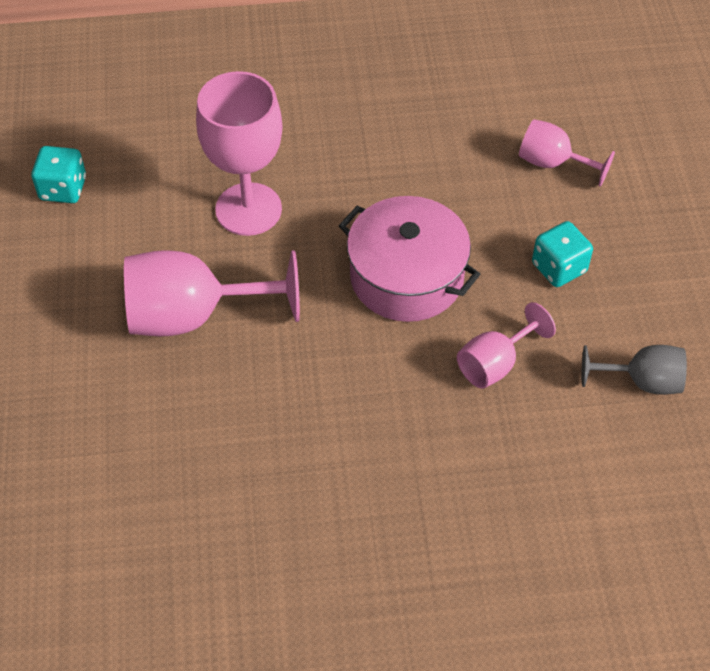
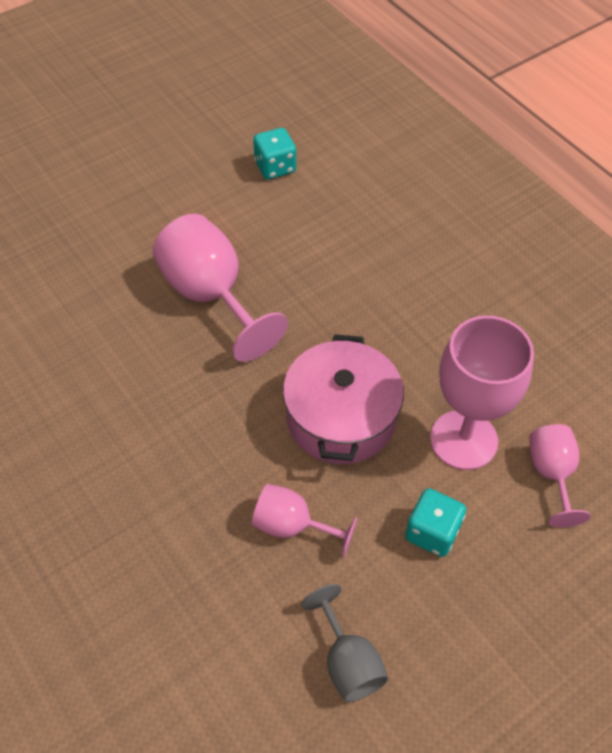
camera: 60 degrees right, 0 degrees up
(248, 209) = (334, 280): pink goblet -> pink goblet (463, 440)

